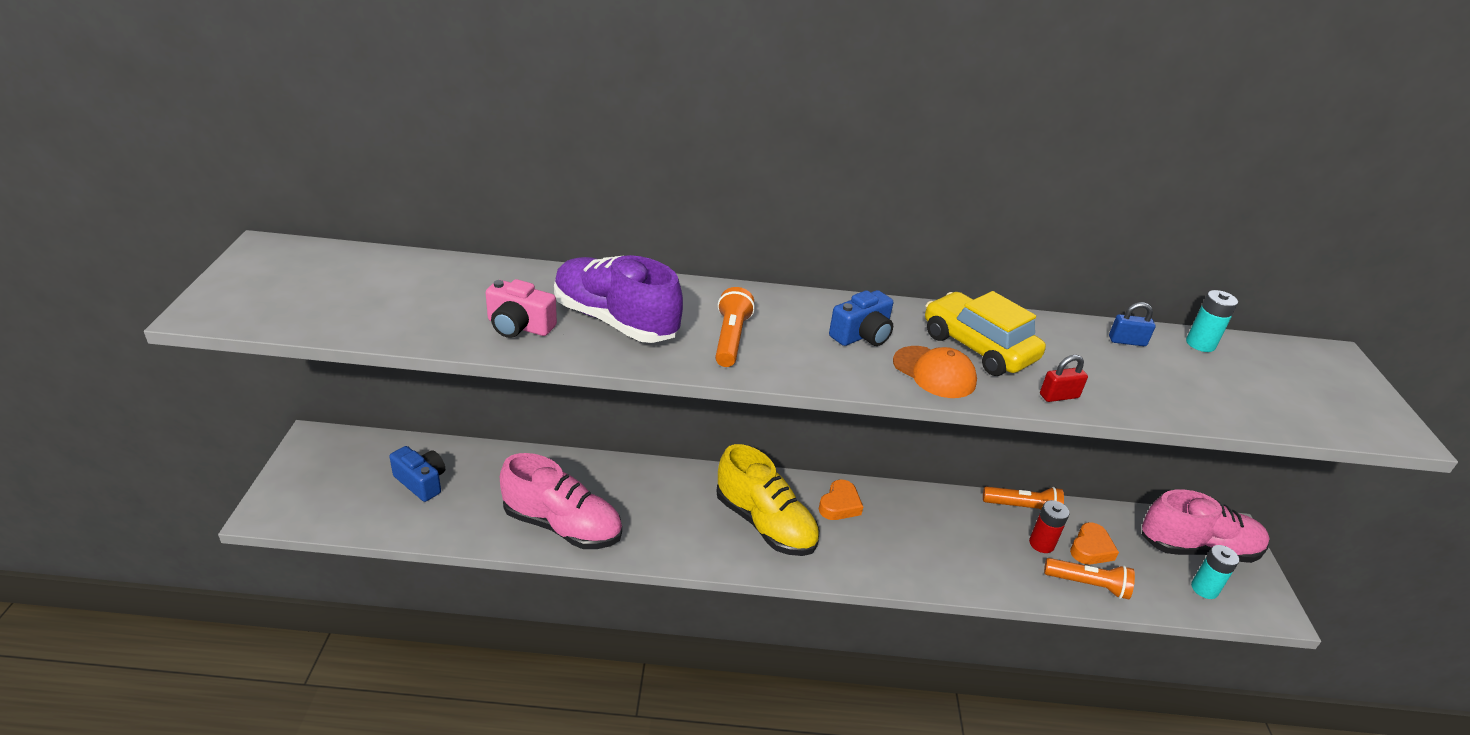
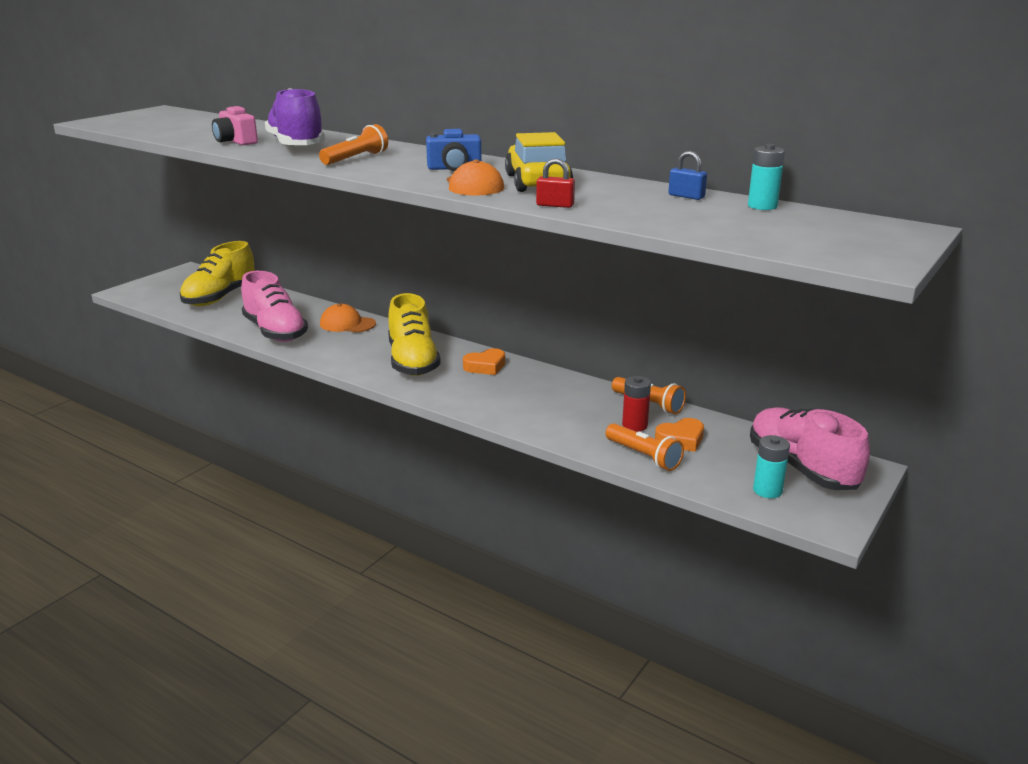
camera: 35 degrees right, 10 degrees down
(421, 482) = (220, 297): blue camera -> yellow shoe
(631, 483) = (347, 324): none -> orange cap
(1197, 548) = (801, 468): pink shoe -> pink shoe turned 150 degrees counterclockwise

